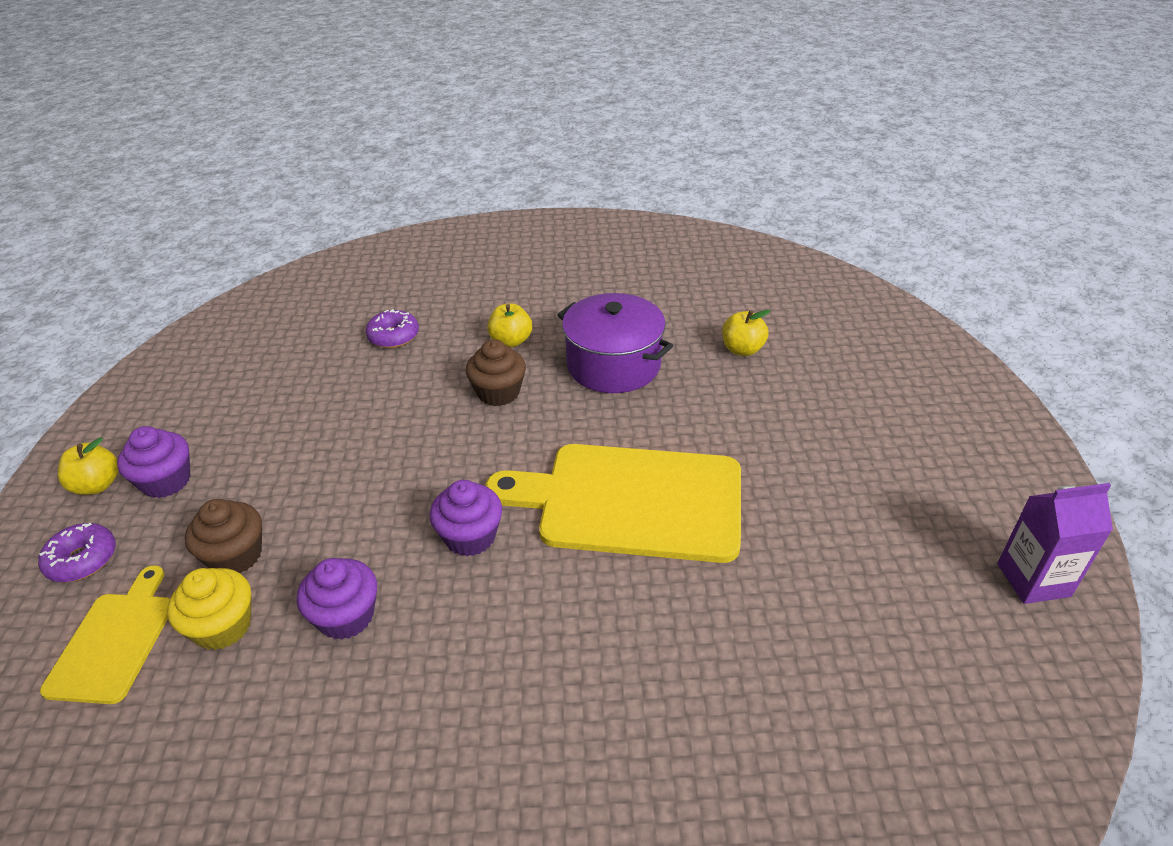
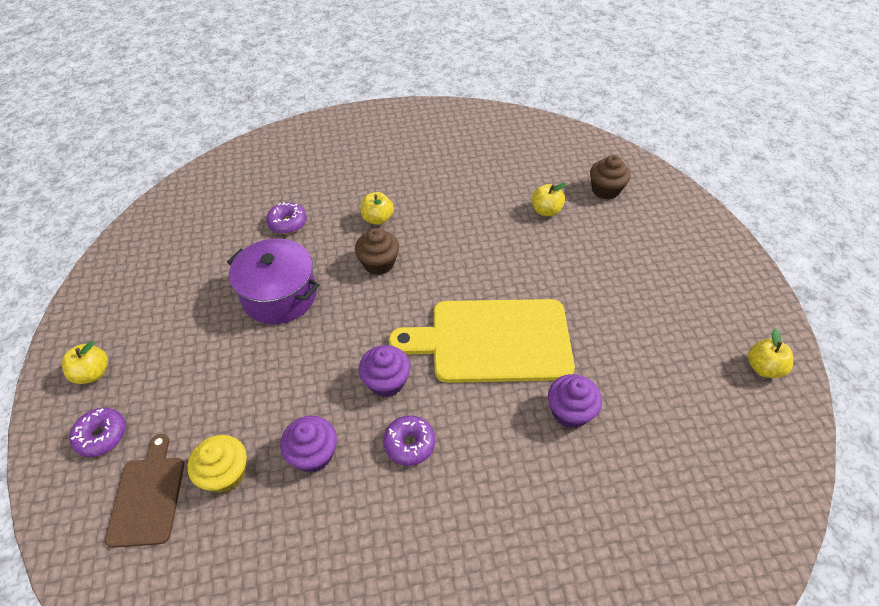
camera: 10 degrees left, 10 degrees up
(114, 641) = (148, 496): yellow cutting board -> brown cutting board
(166, 481) = (146, 364): purple cupcake -> purple cupcake (570, 411)
(235, 556) = (218, 418): brown cupcake -> brown cupcake (605, 190)
(481, 619) = (409, 444): none -> purple donut
(613, 365) = (457, 232): purple pot -> purple pot (279, 295)
(1033, 580) = (763, 368): purple carton -> yellow apple

